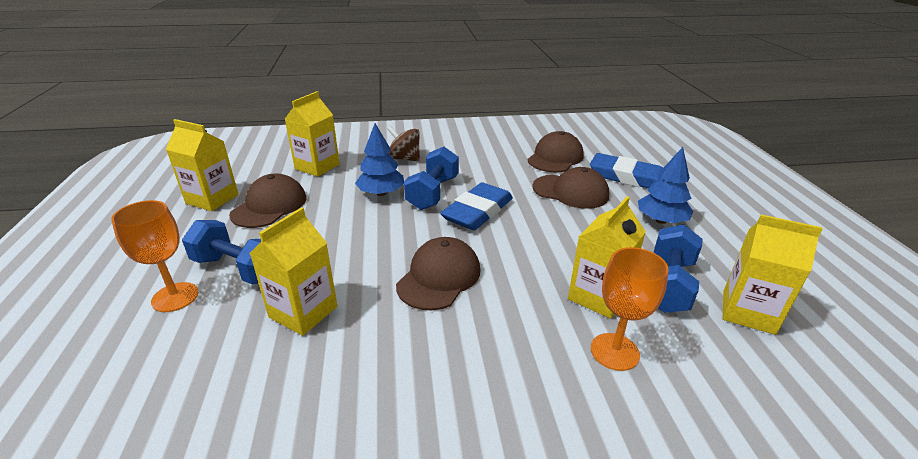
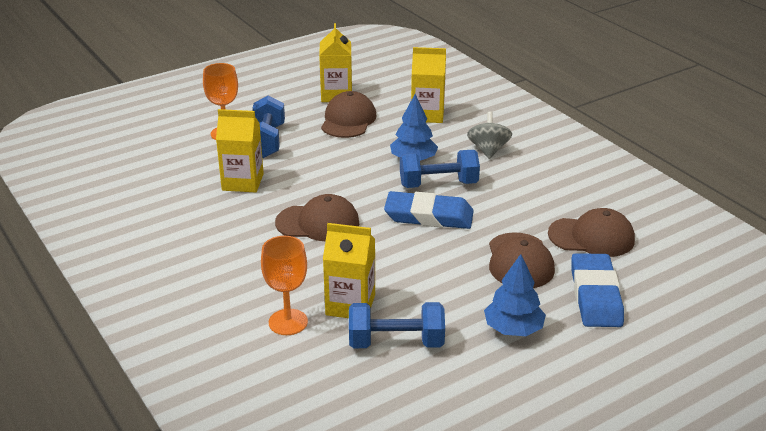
camera: 65 degrees right, 0 degrees up
(269, 206) = (348, 120): brown cap -> brown cap turned 75 degrees counterclockwise
(404, 158) = (488, 150): brown spinning top -> grey spinning top
(748, 312) = (389, 394): yellow carton -> none

